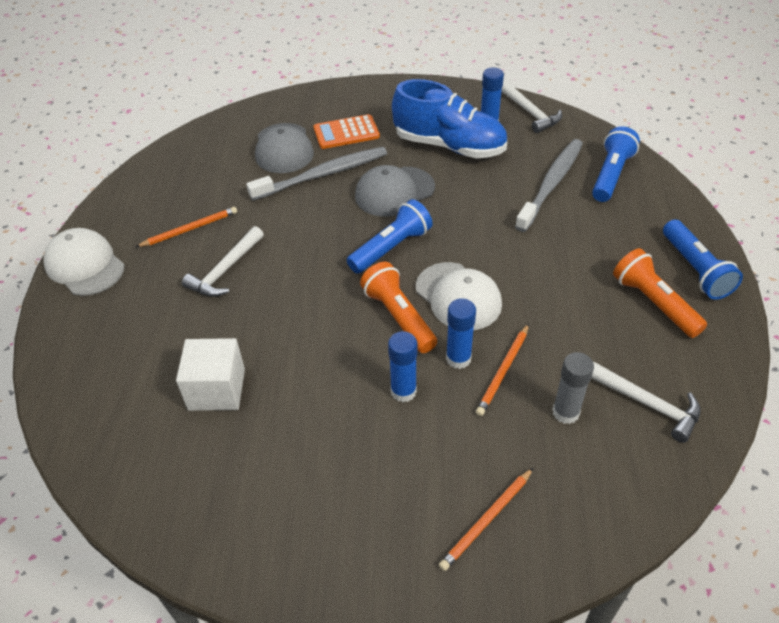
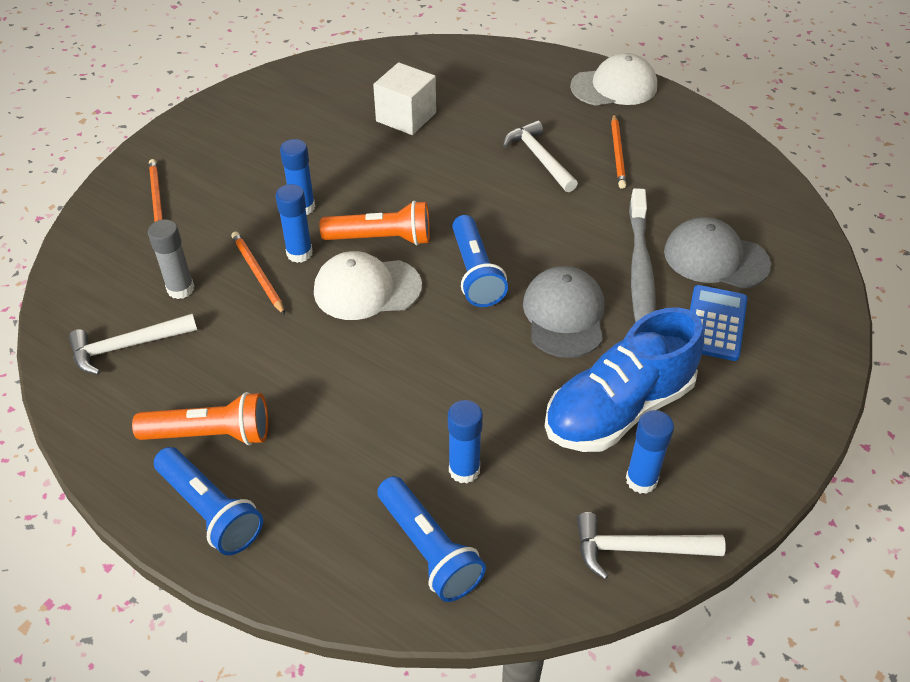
camera: 120 degrees right, 0 degrees up
(346, 133) = (715, 323): orange calculator -> blue calculator
(551, 183) = (464, 470): grey toothbrush -> blue glue stick
(695, 269) = (210, 510): blue flashlight -> blue flashlight turned 150 degrees counterclockwise

